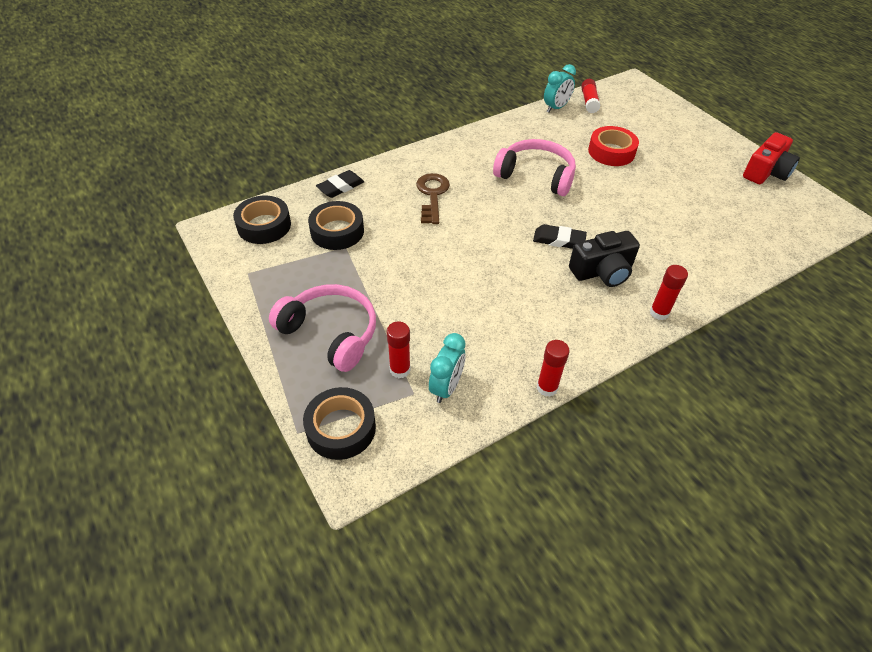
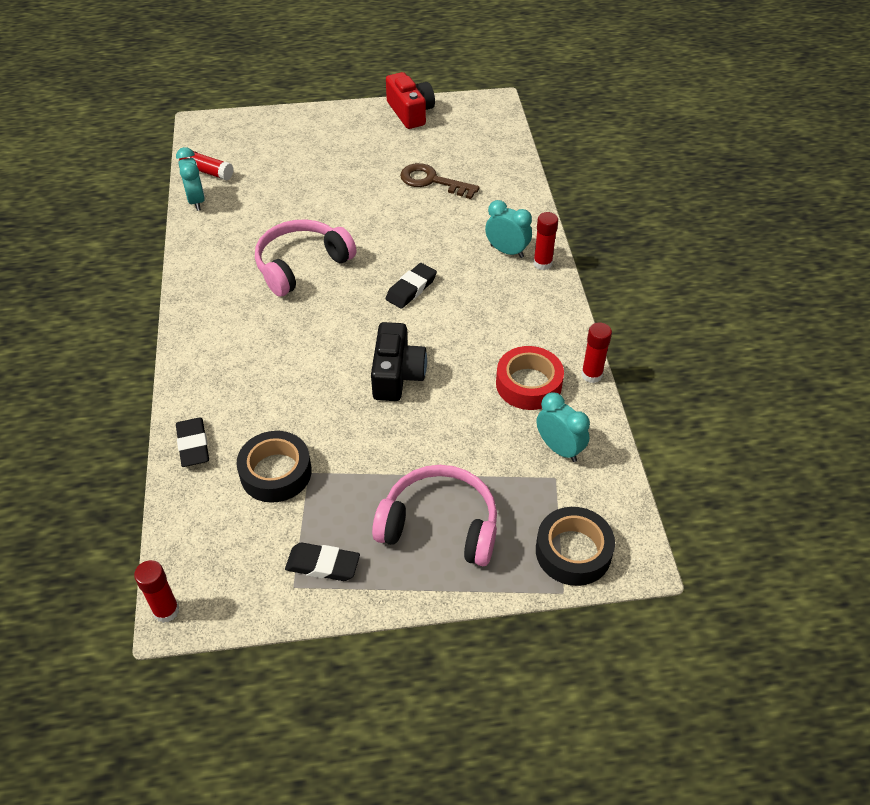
camera: 65 degrees left, 0 degrees up
(264, 225) = (213, 548): black tape -> none
(270, 281) = (323, 565): none -> black eraser
(331, 333) = (440, 525): pink headphones -> pink headphones turned 45 degrees clockwise
(400, 370) = (520, 479): red glue stick -> red glue stick (166, 611)
(432, 195) = (272, 363): brown key -> brown key (432, 181)
(602, 271) = (472, 277): black camera -> black camera (397, 375)
(611, 152) = (306, 194): red tape -> red tape (528, 384)
(653, 284) = (507, 251): none -> turquoise clock

